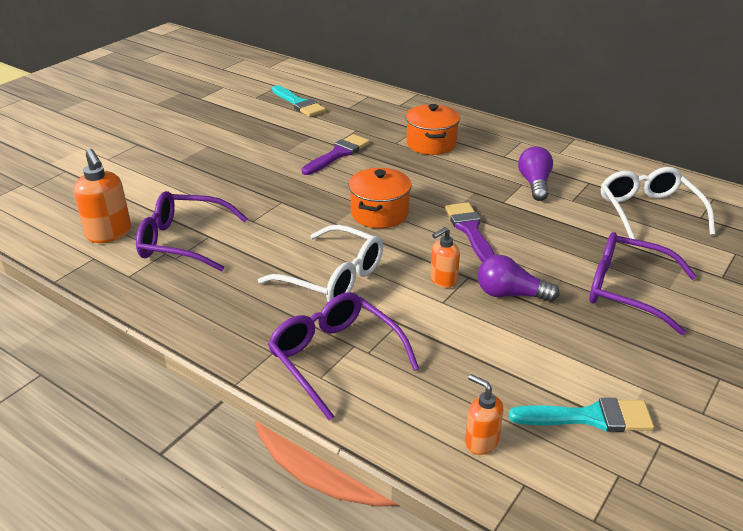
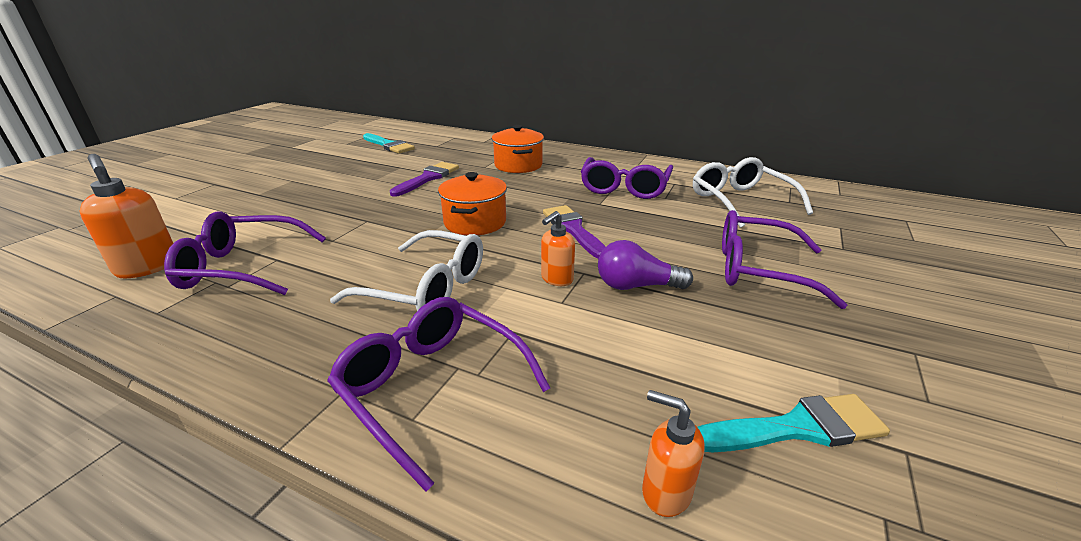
camera: 10 degrees left, 5 degrees down
(534, 184) = (624, 188): purple light bulb -> purple glasses

